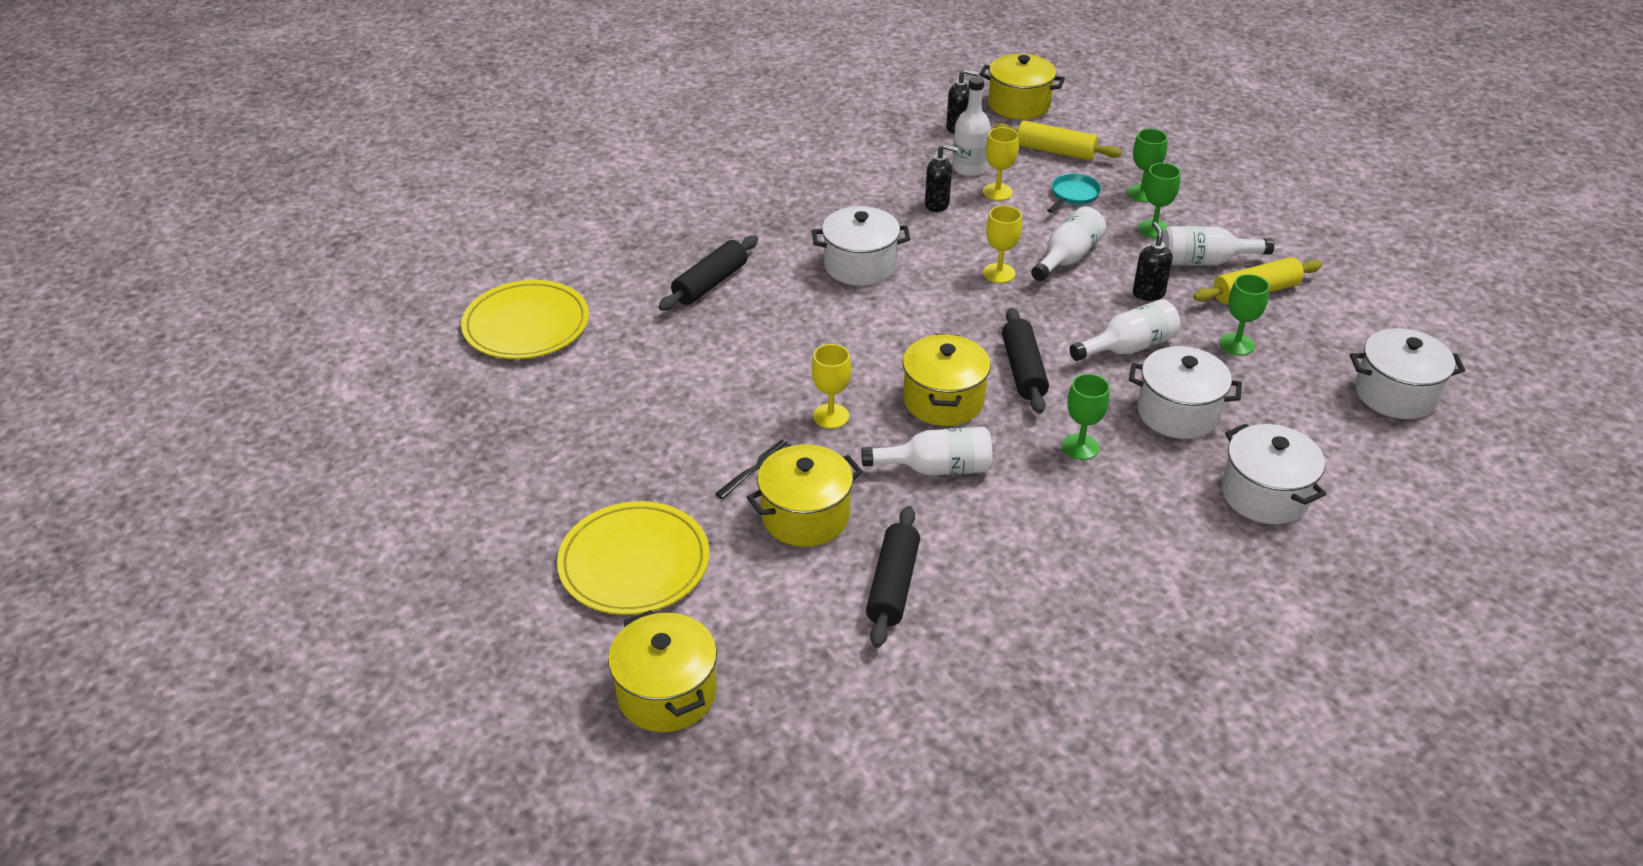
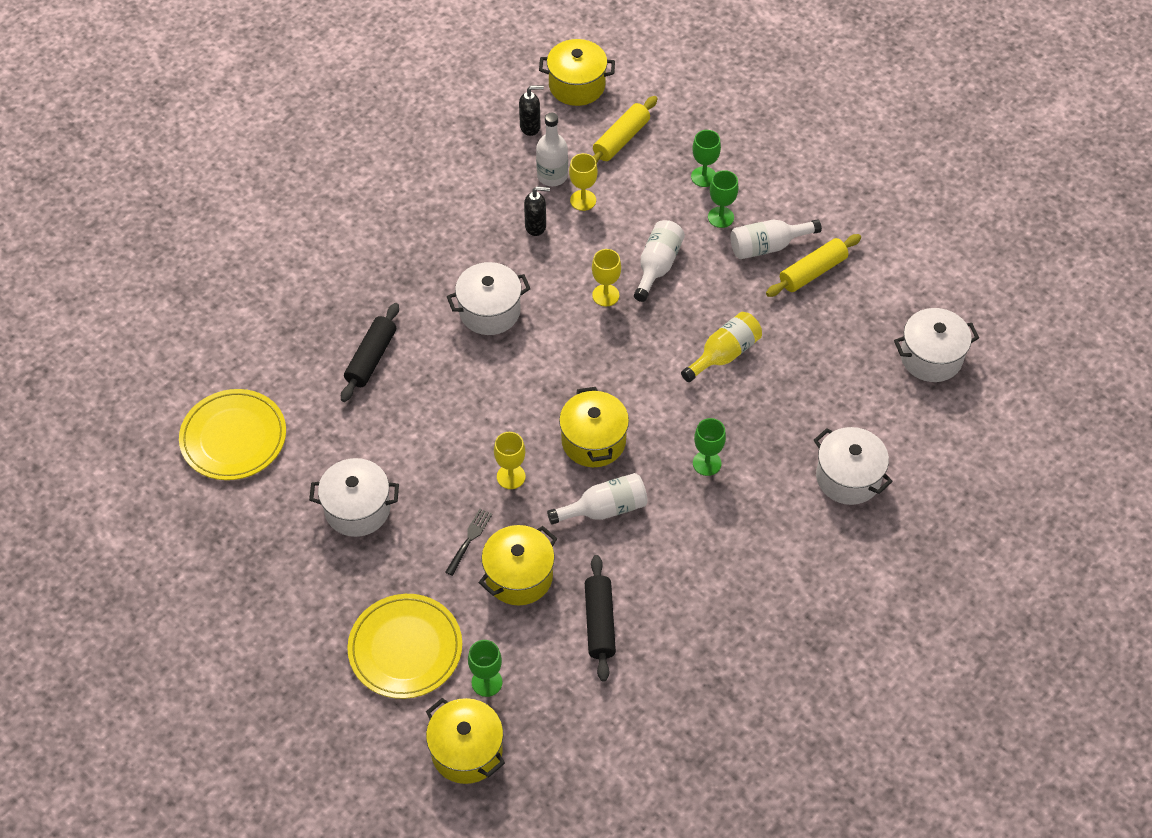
camera: 15 degrees left, 15 degrees up
(1023, 370) = (648, 396): black rolling pin -> none
(1055, 151) = (621, 139): yellow rolling pin -> yellow rolling pin turned 60 degrees counterclockwise
(1073, 195) = (647, 191): turquoise pan -> none
(1128, 347) = (724, 354): white bottle -> yellow bottle
(1148, 293) = (729, 292): black soap dispenser -> none
(1178, 413) = (773, 413): white pot -> white pot (357, 509)
(1236, 344) = (806, 332): green goblet -> green goblet (487, 682)

